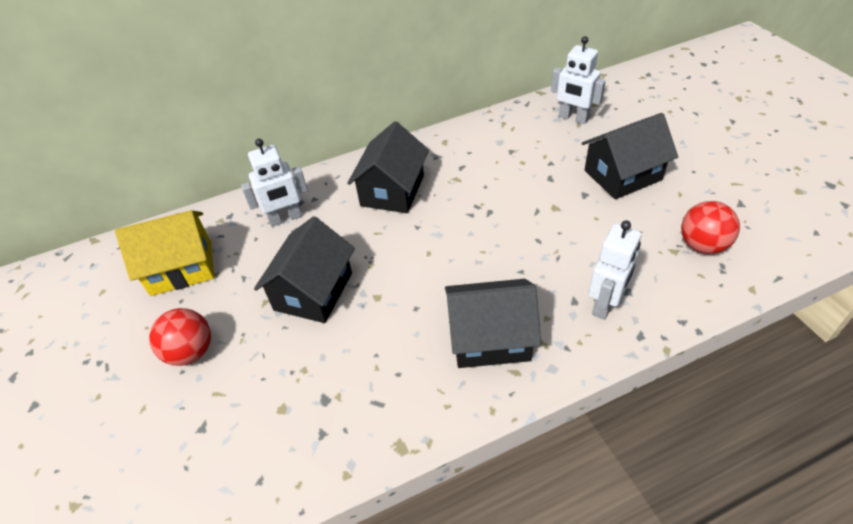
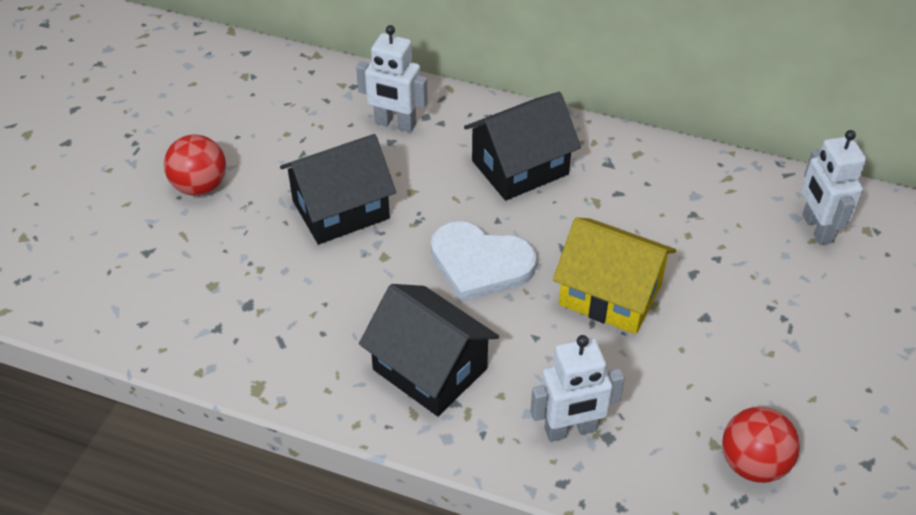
camera: 40 degrees right, 0 degrees up
(181, 268) = (267, 107): yellow house -> yellow house (610, 294)
(439, 257) = (480, 264): none -> white heart
(622, 175) = (777, 330): black house -> none

